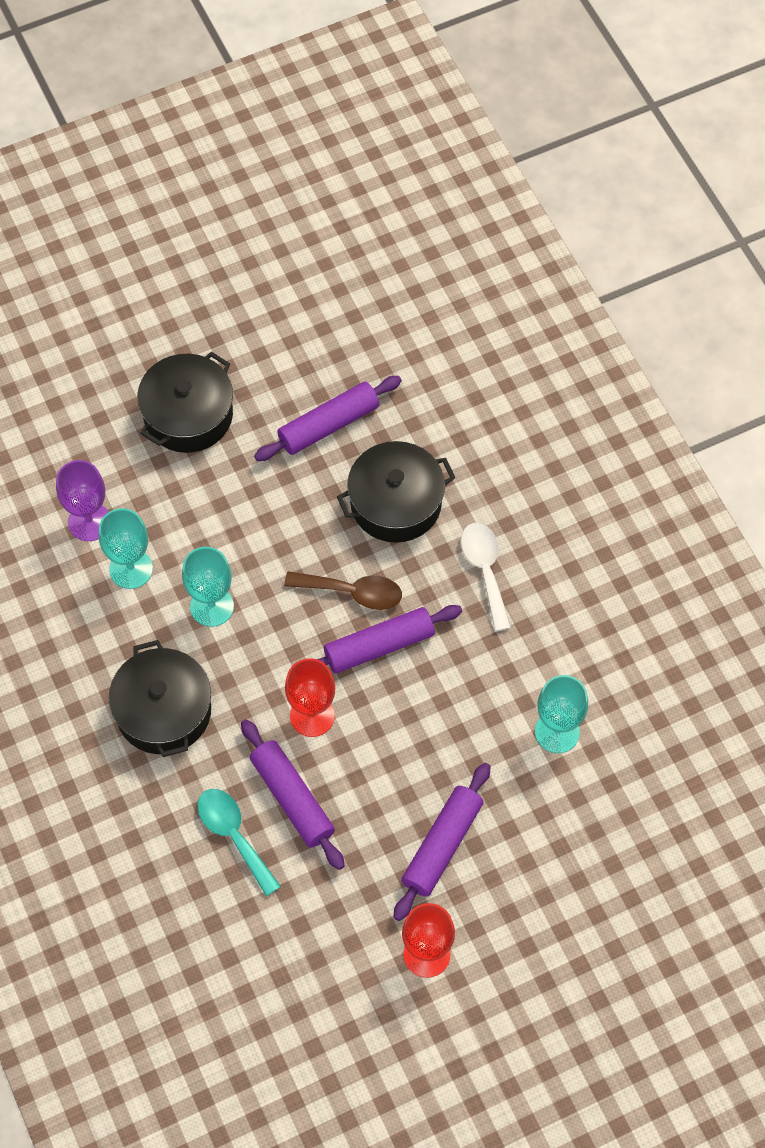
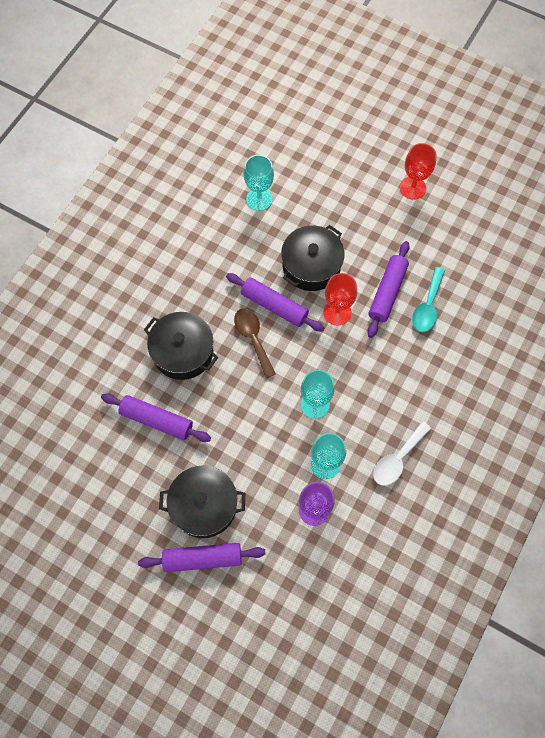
camera: 125 degrees left, 5 degrees up
(163, 711) = (392, 386): black pot -> black pot (311, 265)
(442, 845) = (356, 213): purple rolling pin -> purple rolling pin (202, 558)
(485, 570) = (193, 283): white spoon -> white spoon (397, 459)

